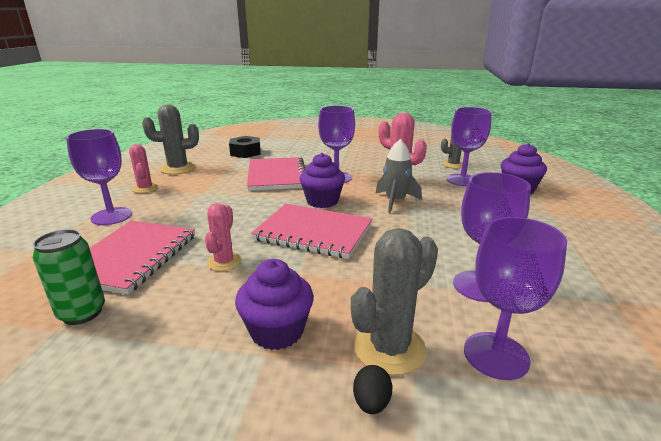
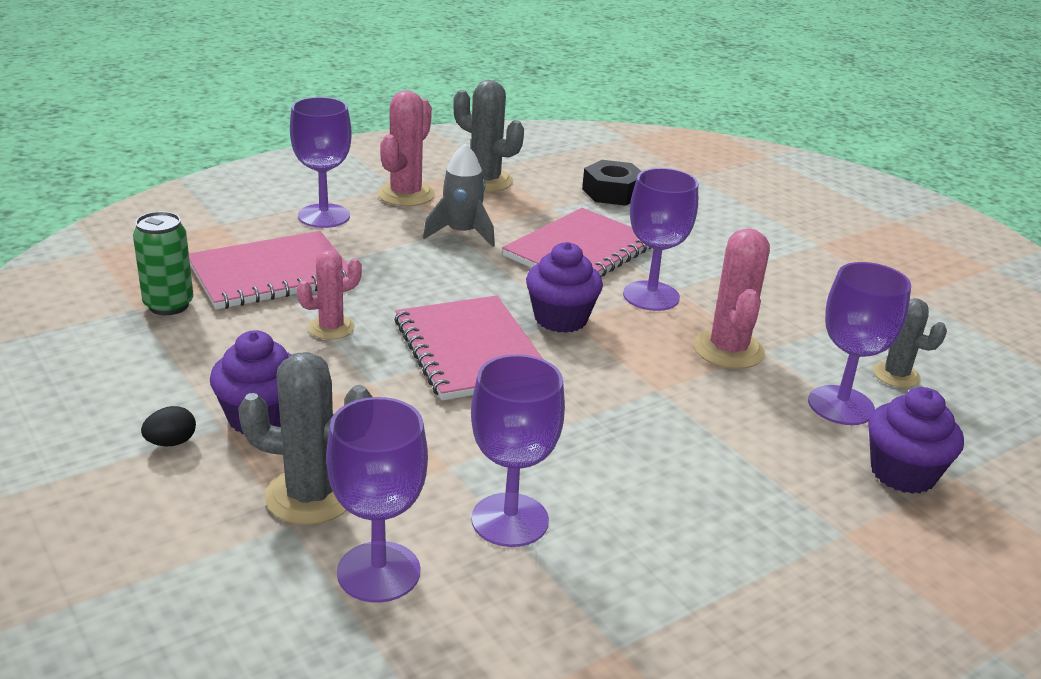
camera: 45 degrees right, 5 degrees up
(145, 188) = (406, 194): pink cactus -> pink cactus, size x1.56
(371, 403) = (223, 514): black egg -> black egg (171, 442)
(395, 201) = (653, 374): grey rocket -> grey rocket (461, 233)

